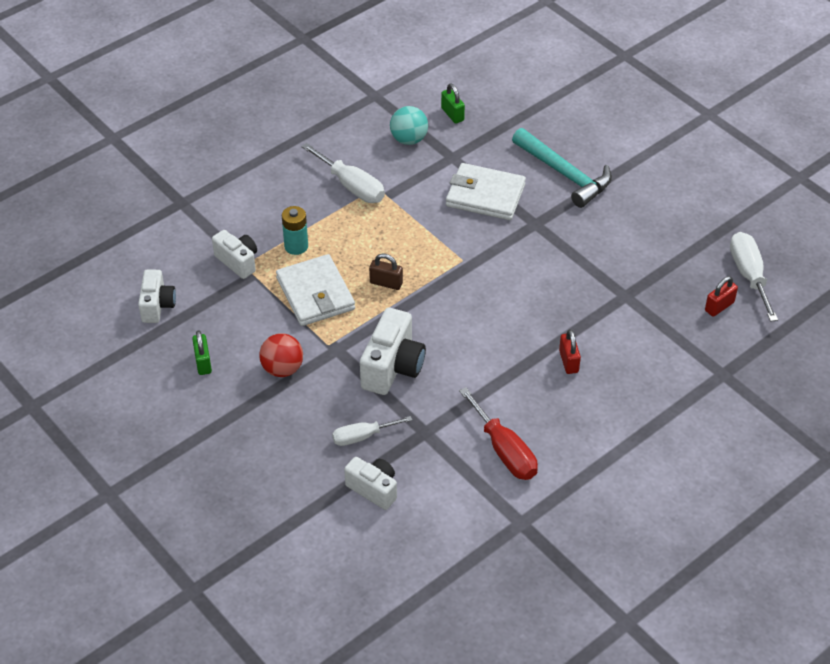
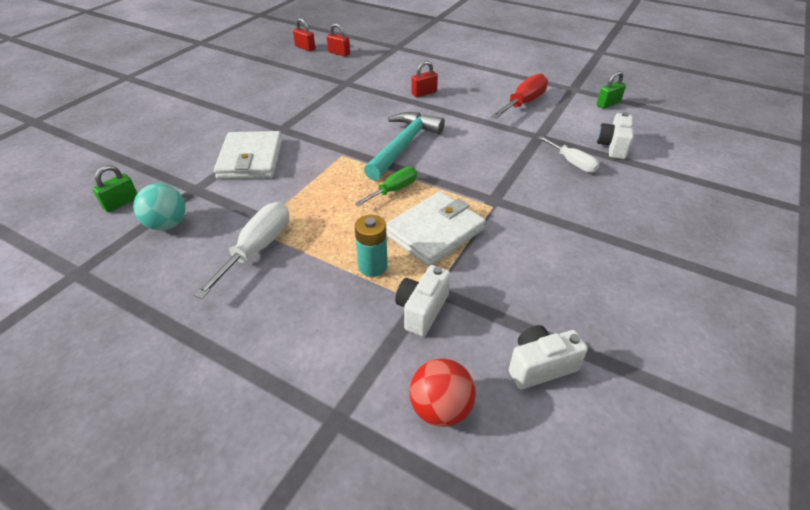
camera: 110 degrees left, 5 degrees down
(203, 362) = (586, 288): green padlock -> green padlock (608, 104)
(282, 369) = (544, 226): red ball -> red ball (440, 408)
(386, 283) = (393, 190): brown padlock -> green screwdriver
(392, 367) = (490, 164): white camera -> none
(564, 174) = (212, 125): turquoise hammer -> turquoise hammer (403, 146)
(749, 275) = (305, 48): white screwdriver -> red padlock

